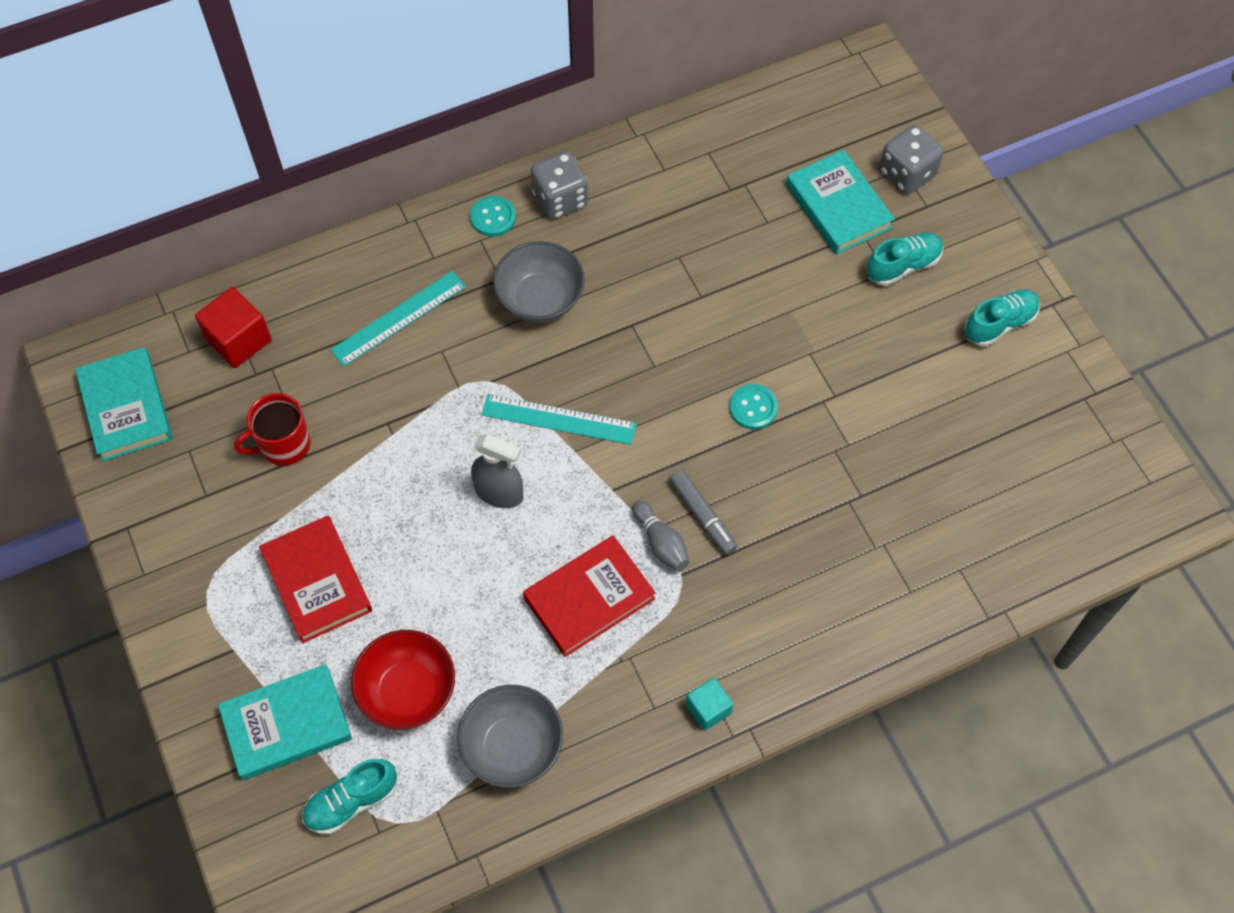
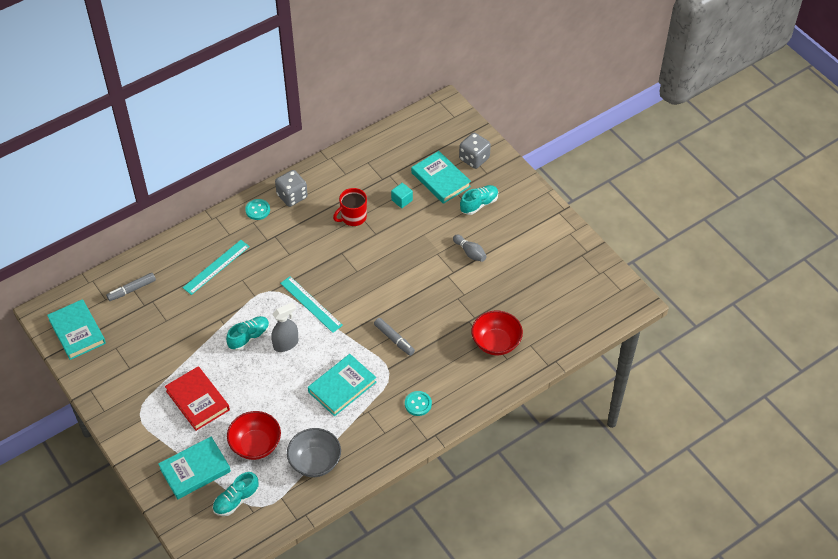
camera: 10 degrees left, 10 degrees down
(239, 340) = (132, 290): red cube -> grey marker
(283, 445) = (166, 337): red mug -> red mug (353, 217)
(499, 493) = (286, 344): grey spray bottle -> grey spray bottle turned 45 degrees counterclockwise
(540, 299) = (290, 247): grey bowl -> none
(558, 419) = (311, 304): turquoise ruler -> turquoise ruler turned 45 degrees clockwise
(589, 598) = (342, 387): red book -> turquoise book
(661, 543) = (375, 355): grey bowling pin -> grey bowling pin (470, 252)
(708, 709) = (412, 429): turquoise cube -> turquoise cube (402, 200)
(753, 408) = (412, 284): turquoise button -> turquoise button (418, 404)
(894, 554) = (496, 343): none -> red bowl
(999, 324) = (533, 225): turquoise shoe -> turquoise shoe (249, 337)

